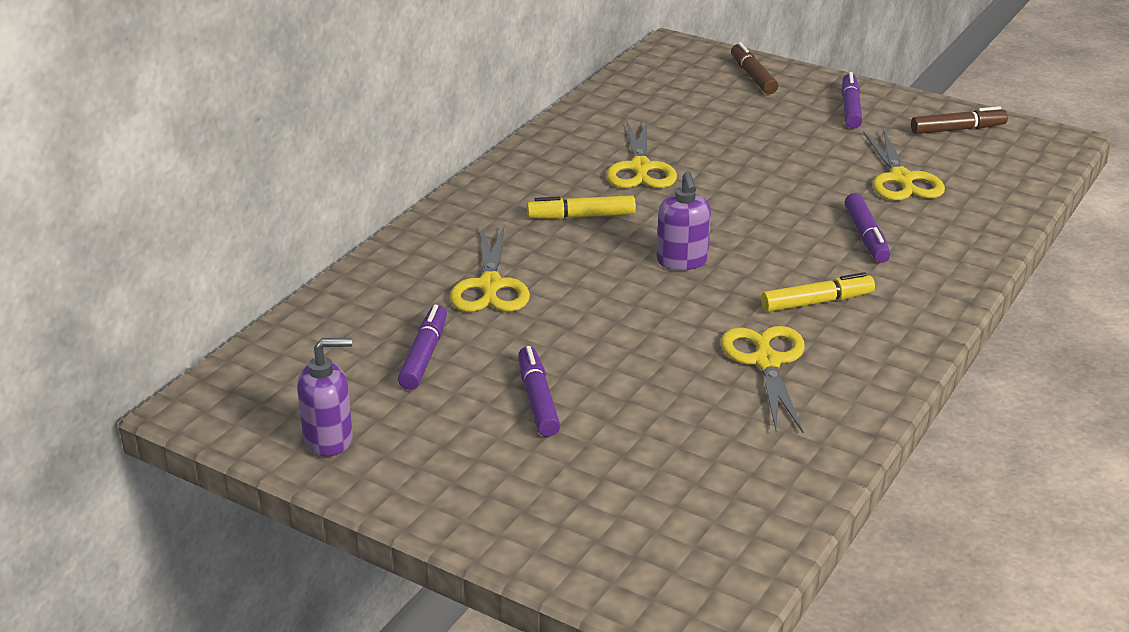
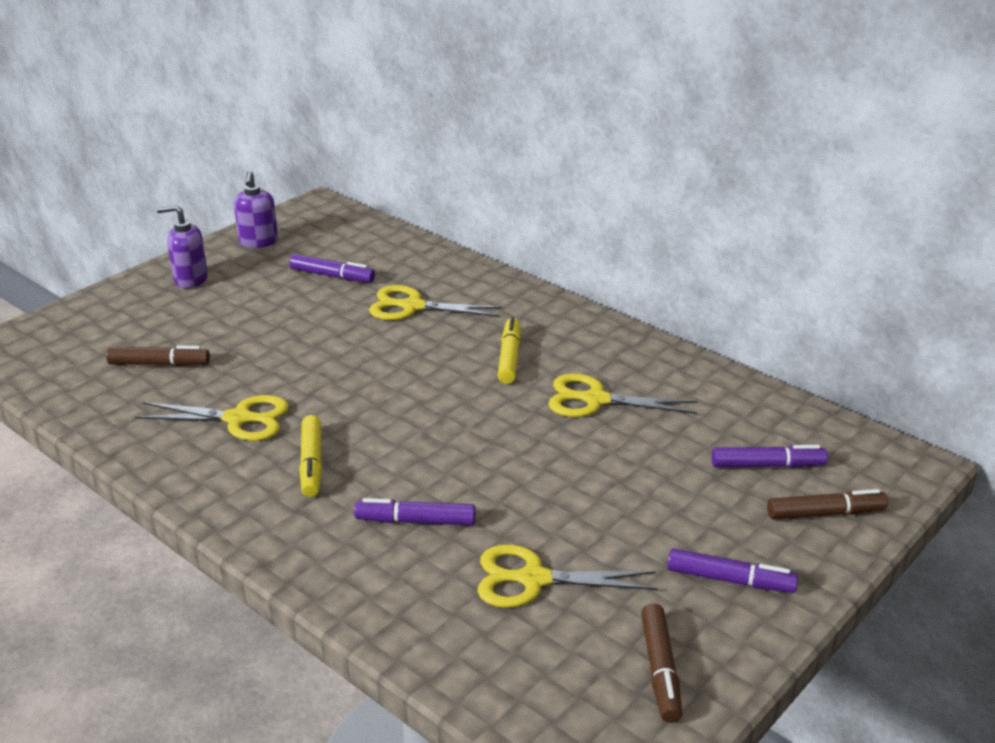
camera: 100 degrees right, 0 degrees up
(537, 399) = (254, 313): purple marker -> purple marker (767, 465)
(682, 261) = (413, 400): purple soap dispenser -> purple soap dispenser (190, 279)
(682, 448) = (159, 364): none -> brown marker

